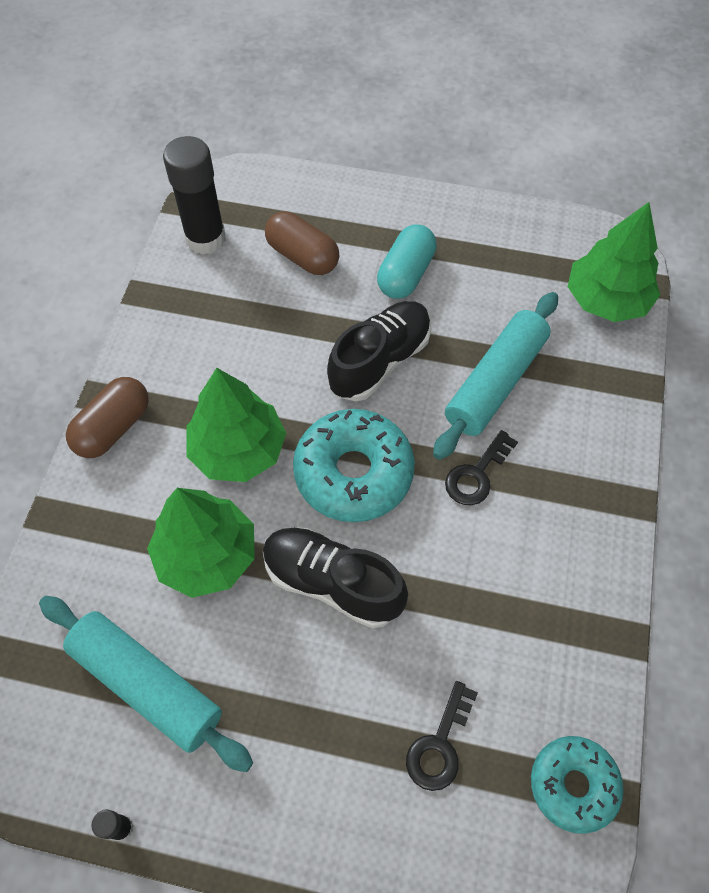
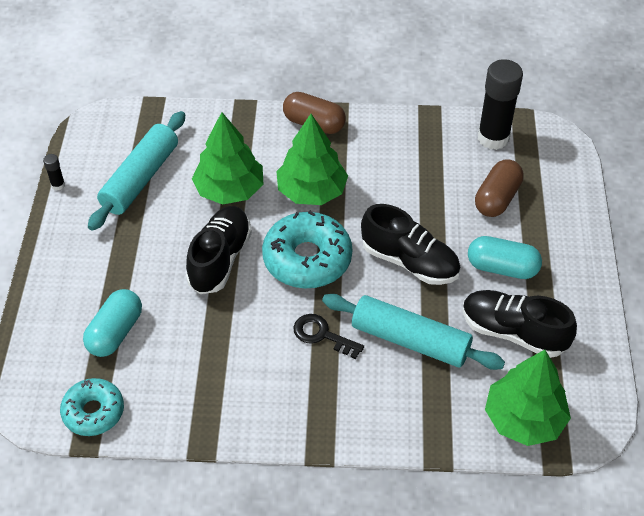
camera: 80 degrees right, 10 degrees down
(440, 744) = (115, 332): black key -> turquoise capsule
(496, 284) = (513, 332): none -> black shoe

